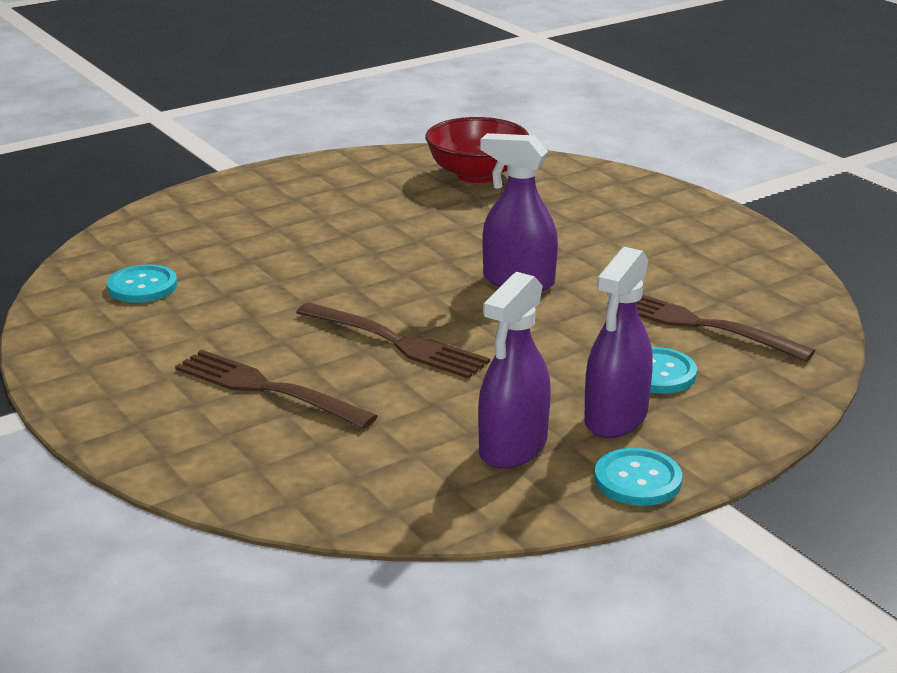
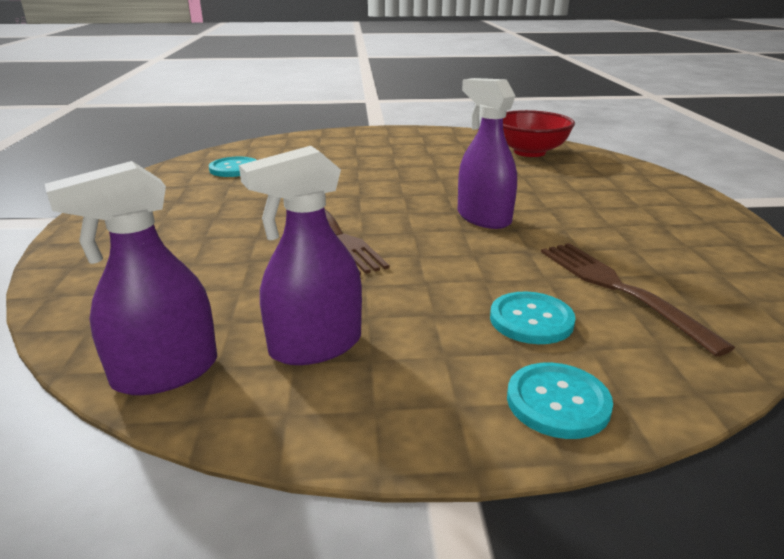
camera: 30 degrees right, 0 degrees up
(267, 389) = (206, 243): brown fork -> none
(615, 418) = (443, 350): purple spray bottle -> purple spray bottle (165, 373)
(637, 480) = (394, 425): turquoise button -> turquoise button (558, 402)

